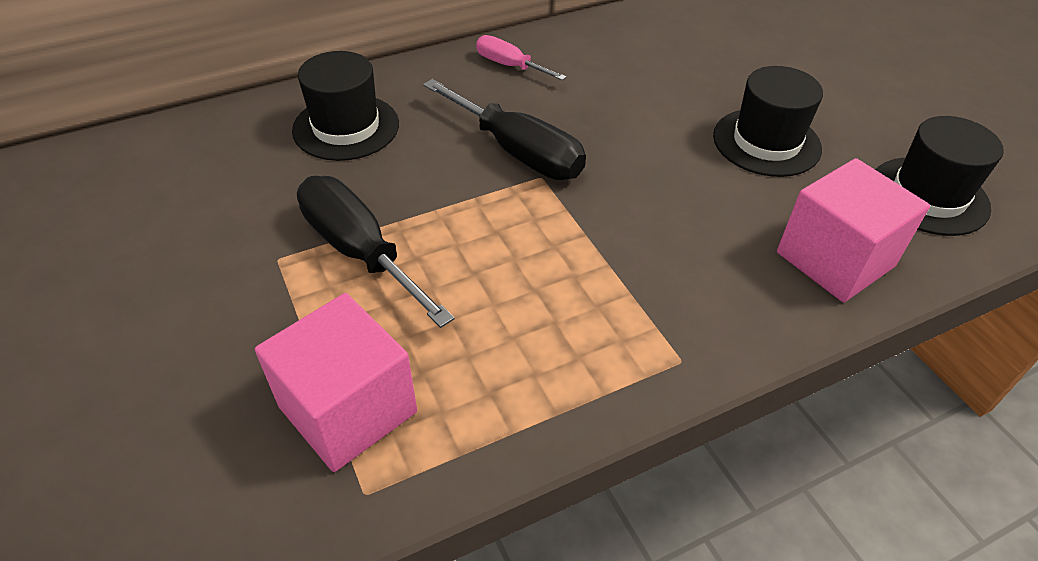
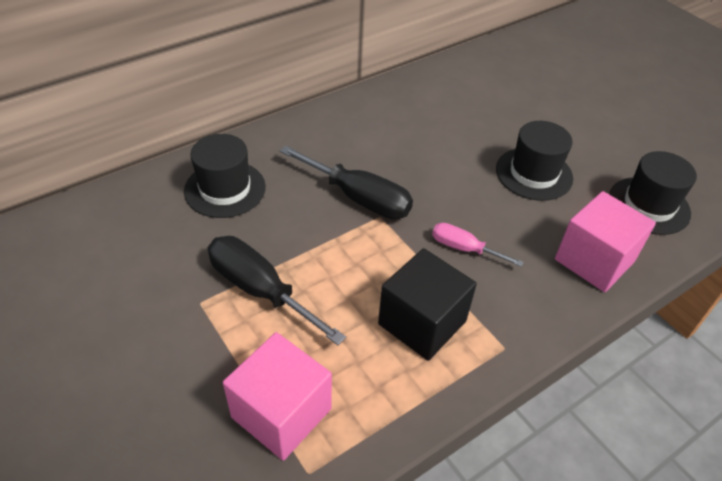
camera: 10 degrees left, 0 degrees up
(509, 66) = (337, 126): pink screwdriver -> pink screwdriver (464, 248)
(570, 315) = (422, 322): none -> black cube

